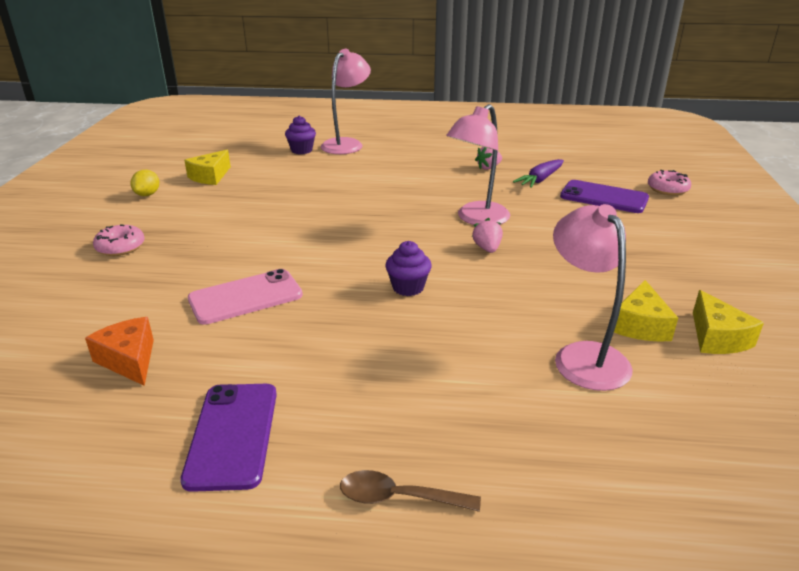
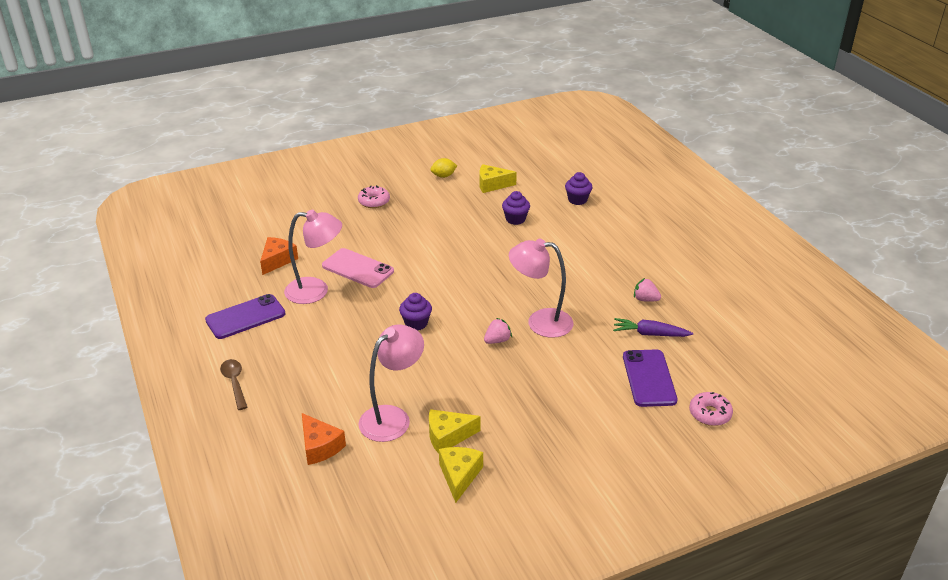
camera: 60 degrees right, 5 degrees up
(289, 183) = (515, 219): none -> purple cupcake
(346, 144) = (614, 214): pink lamp -> pink lamp (316, 291)
(616, 439) = (320, 446): none -> orange cheese
(717, 338) = (459, 476): yellow cheese -> yellow cheese turned 135 degrees clockwise

